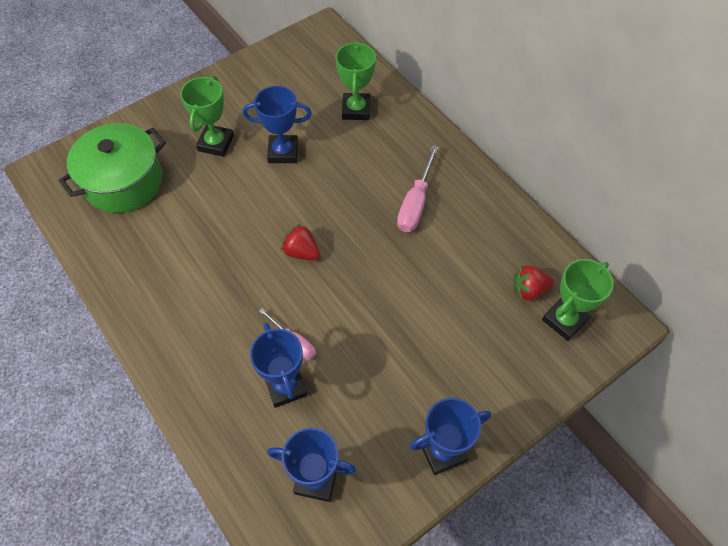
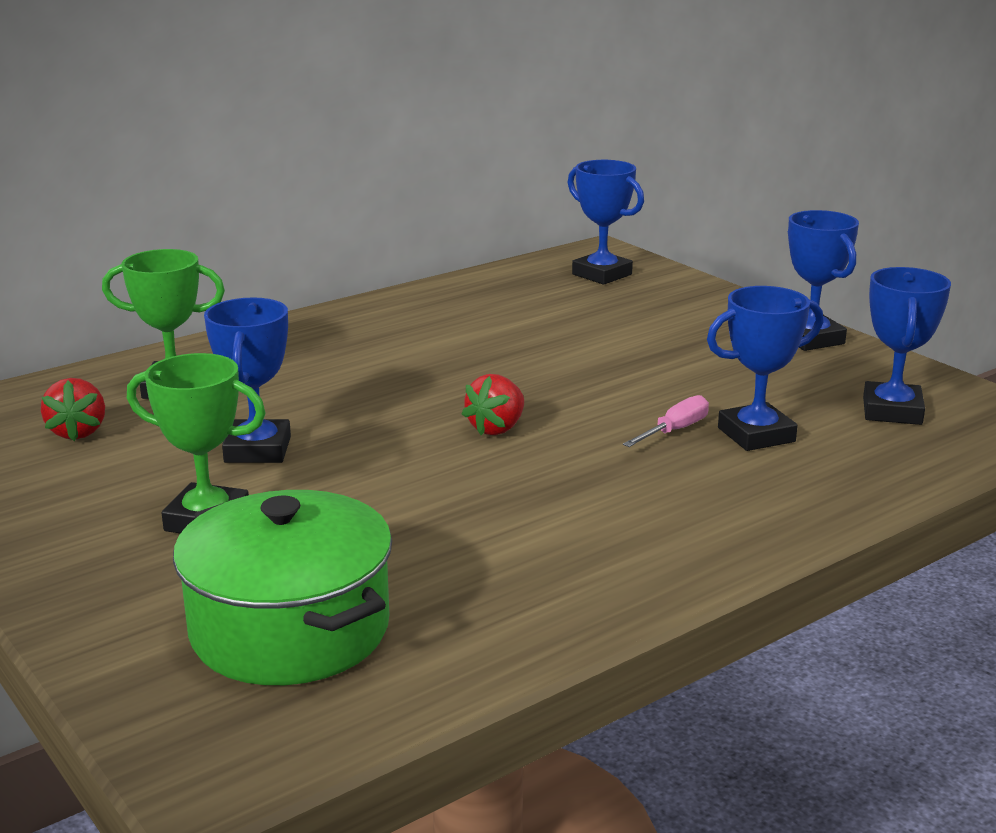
camera: 90 degrees left, 35 degrees down
(415, 203) = (402, 347): pink screwdriver -> none
(529, 290) = (558, 289): red strawberry -> red strawberry (78, 432)
(564, 320) = (602, 274): green trophy -> blue trophy

